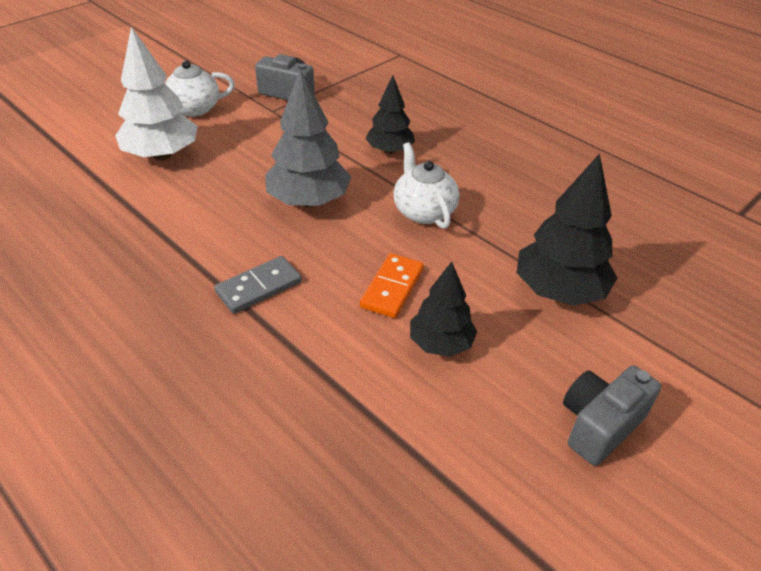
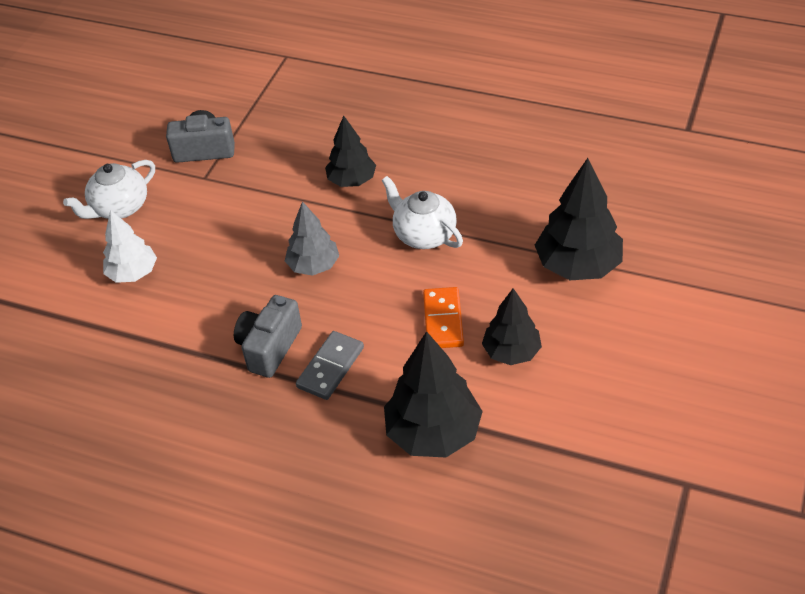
camera: 20 degrees left, 5 degrees up
(162, 155) = (133, 273): white tree -> white tree, size x0.64
(309, 201) = (313, 266): grey tree -> grey tree, size x0.64
(309, 388) = (433, 433): none -> black tree
(599, 425) = (661, 366): grey camera -> grey camera (269, 347)

